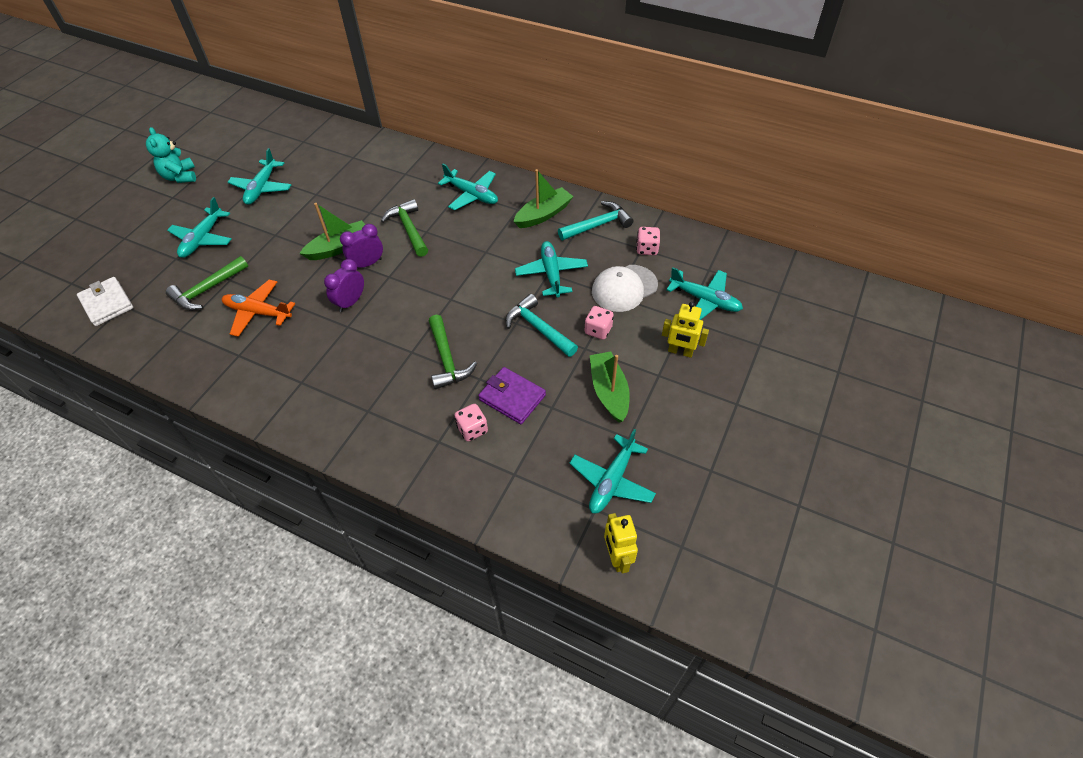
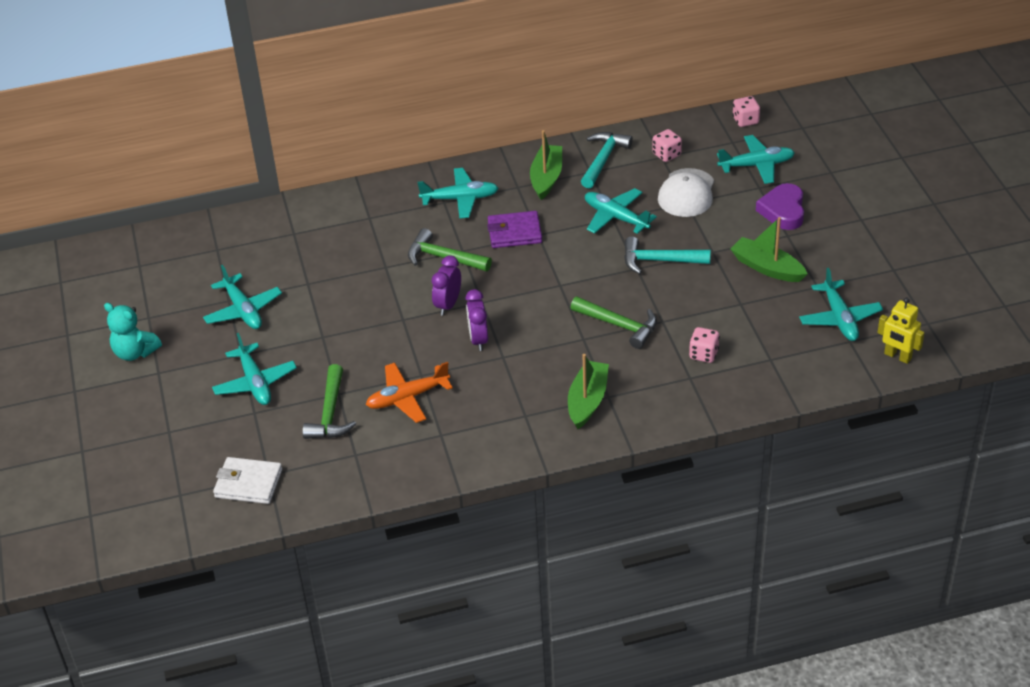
camera: 40 degrees left, 10 degrees down
(339, 247) = (402, 309): green boat -> green boat (587, 401)
(512, 397) = (704, 316): purple wallet -> purple wallet (514, 232)
(598, 330) = (706, 234): pink dice -> pink dice (745, 120)
(680, 352) = (783, 211): yellow robot -> purple heart

